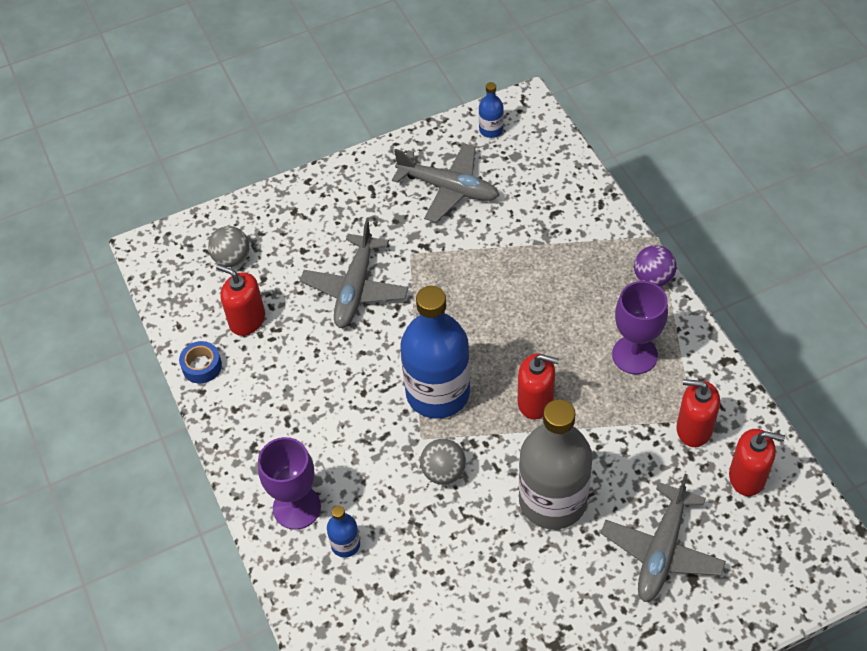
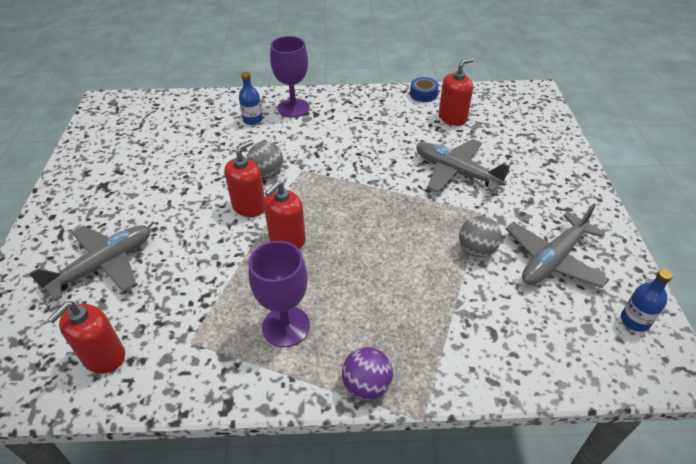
camera: 110 degrees right, 10 degrees down
(232, 258) = (513, 122): grey ball -> grey ball (476, 250)
(438, 393) = (333, 188): blue bottle -> none
(552, 500) = (198, 219): grey bottle -> none
(661, 551) = (104, 265): grey plane -> grey plane turned 90 degrees clockwise
(694, 429) = (180, 337): red soap dispenser -> red soap dispenser (249, 206)

